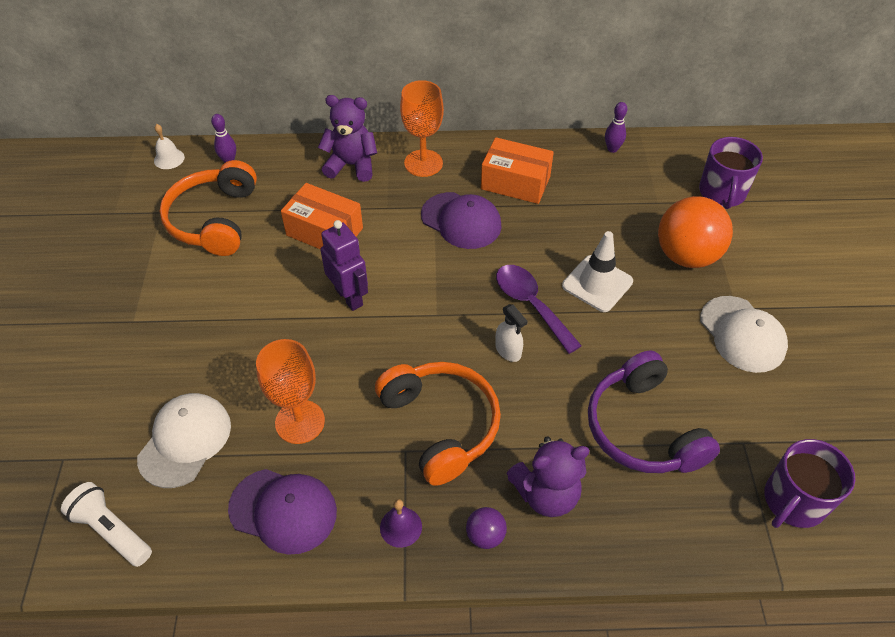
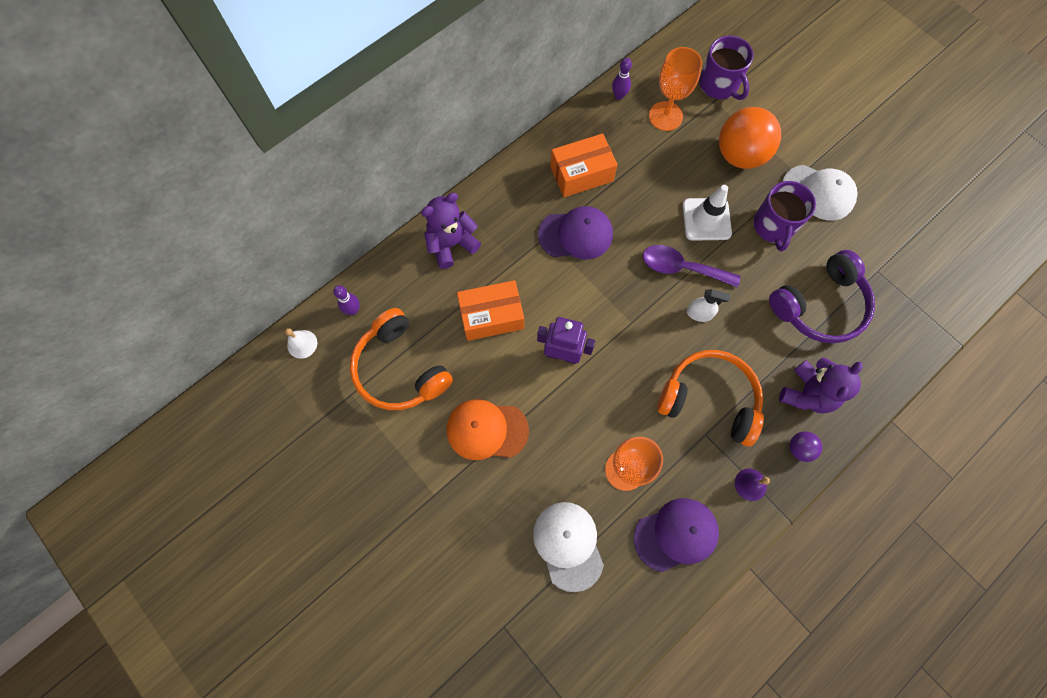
camera: 40 degrees left, 20 degrees up
(112, 530) = (589, 640): white flashlight -> none
(225, 306) = (487, 430): none -> orange cap
(423, 163) = (502, 204): orange goblet -> orange goblet (665, 116)
(642, 428) = (820, 306): purple headphones -> purple headphones turned 60 degrees counterclockwise
(793, 501) = (929, 289): purple mug -> purple mug (773, 226)

